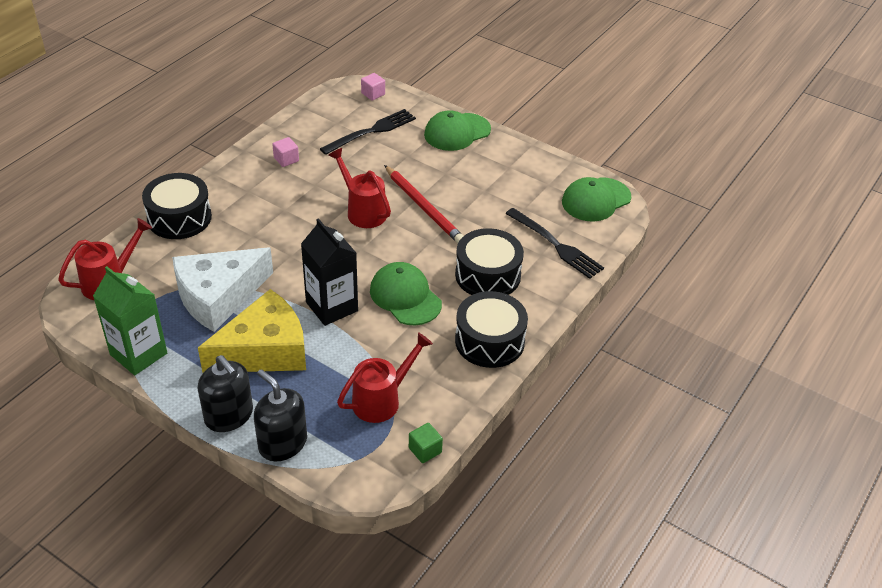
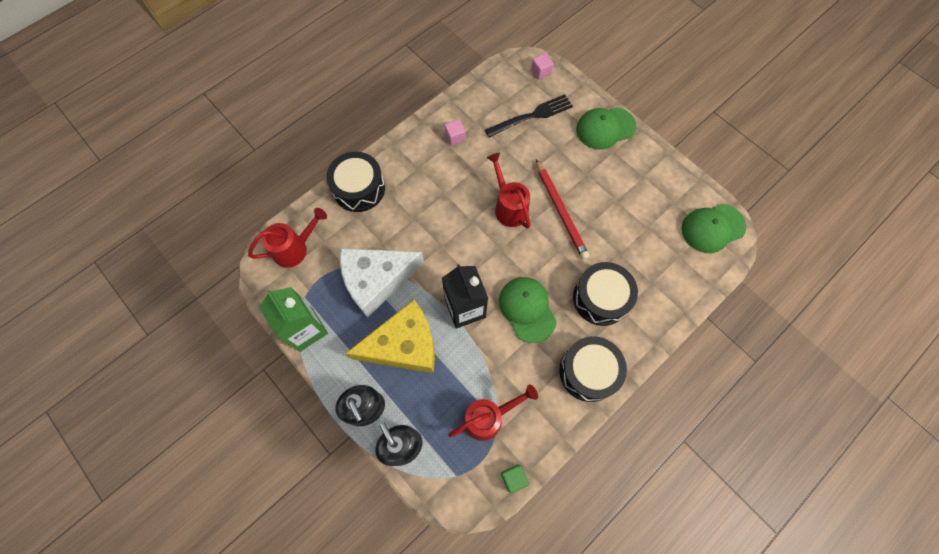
camera: 15 degrees right, 25 degrees up
(556, 245) = (667, 275): black fork -> none

